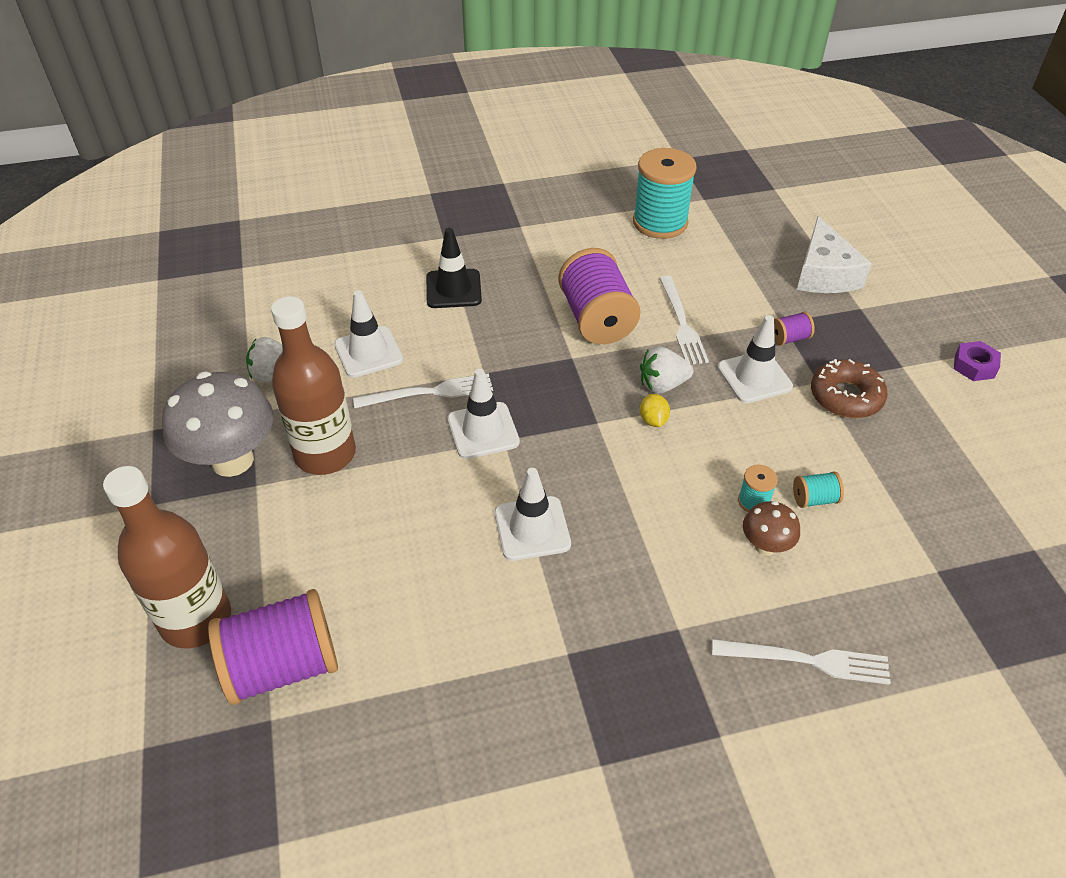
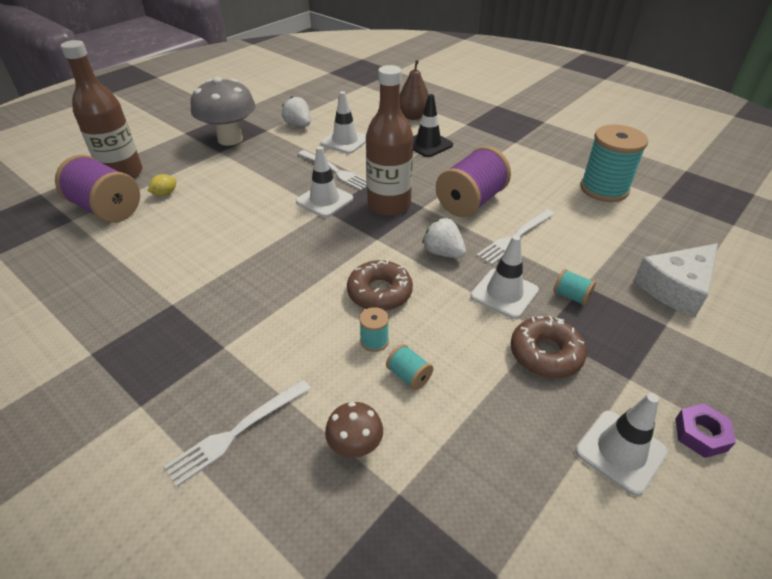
camera: 55 degrees right, 5 degrees down
(325, 454) = (258, 161): brown bottle -> brown bottle (389, 205)
(377, 267) = (413, 116): none -> brown pear
(532, 528) = (262, 249): white traffic cone -> white traffic cone (620, 451)
(653, 420) = (404, 261): yellow lemon -> yellow lemon (165, 194)
(686, 463) = (379, 292): none -> brown donut
(765, 546) = (335, 364): brown mushroom -> brown mushroom (355, 447)
(789, 338) = (571, 296): purple spool -> turquoise spool
(807, 660) = (237, 432): white fork -> white fork turned 75 degrees clockwise

